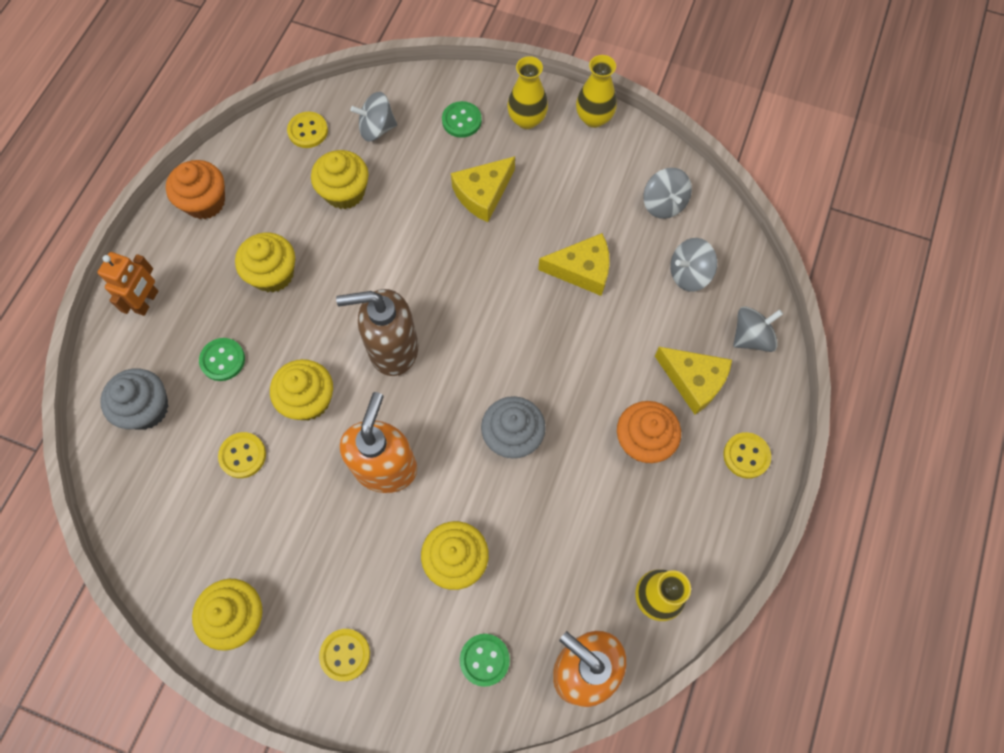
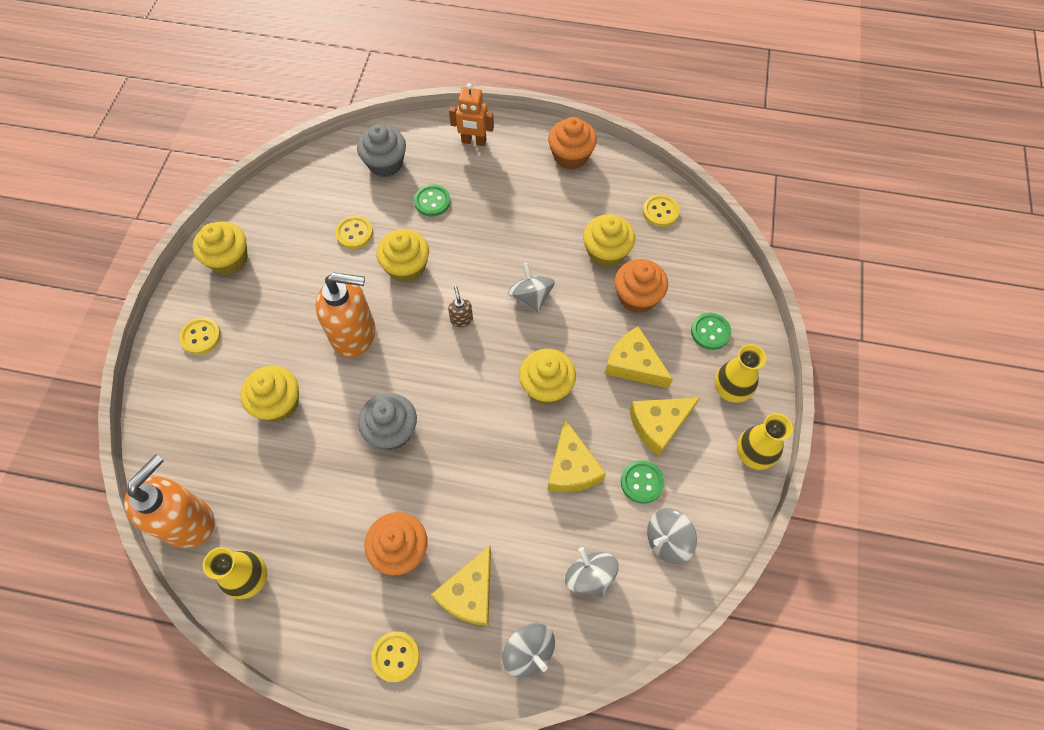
camera: 80 degrees right, 5 degrees down
(273, 274) = (515, 217): yellow cupcake -> yellow cupcake (546, 386)
(377, 129) = (679, 263): grey spinning top -> grey spinning top (531, 297)
(392, 348) = (461, 319): brown soap dispenser -> brown soap dispenser, size x0.41
(406, 175) = (637, 297): none -> orange cupcake
(484, 660) = (196, 440): green button -> green button (642, 482)
(551, 186) = (659, 425): none -> yellow cheese

